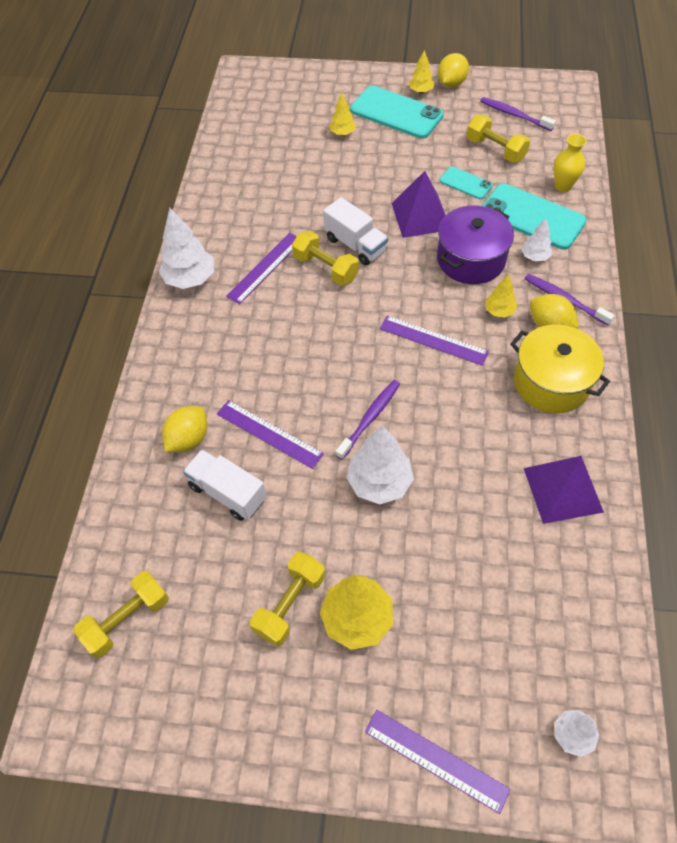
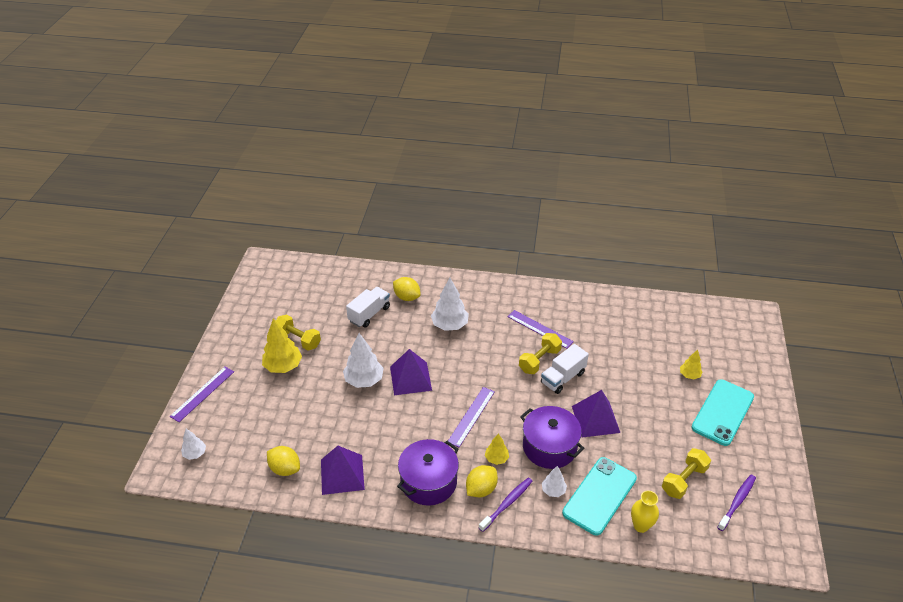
camera: 90 degrees right, 15 degrees down
(127, 619) = (305, 280): yellow dumbbell -> none
(190, 279) = (529, 293): white tree -> white tree (449, 325)
(269, 434) = (405, 331): purple ruler -> none
(370, 418) = (410, 378): purple toothbrush -> purple pyramid
(421, 91) = (757, 432): yellow tree -> none
(451, 83) = (774, 457): yellow lemon -> yellow lemon (285, 469)
(465, 183) = (637, 453): turquoise phone -> none
(551, 382) = (428, 482): yellow pot -> purple pot

